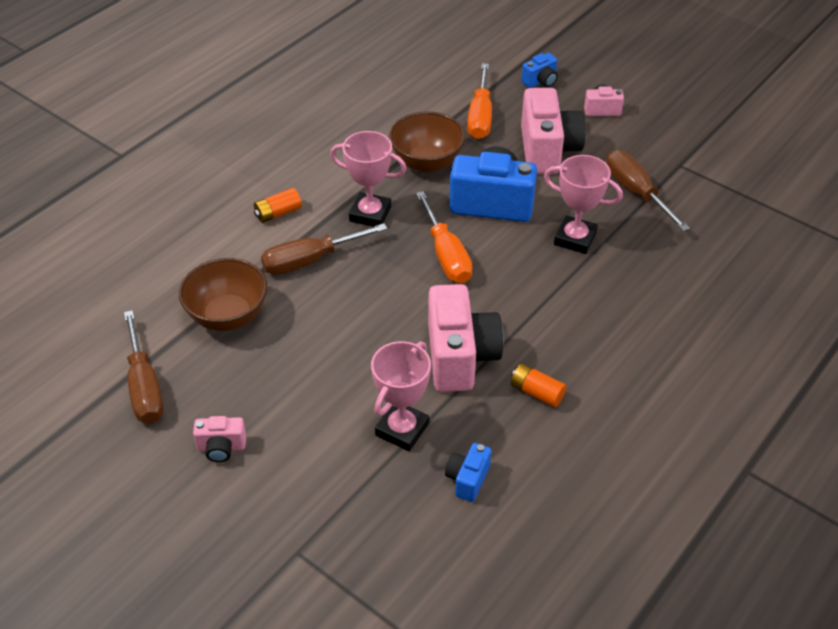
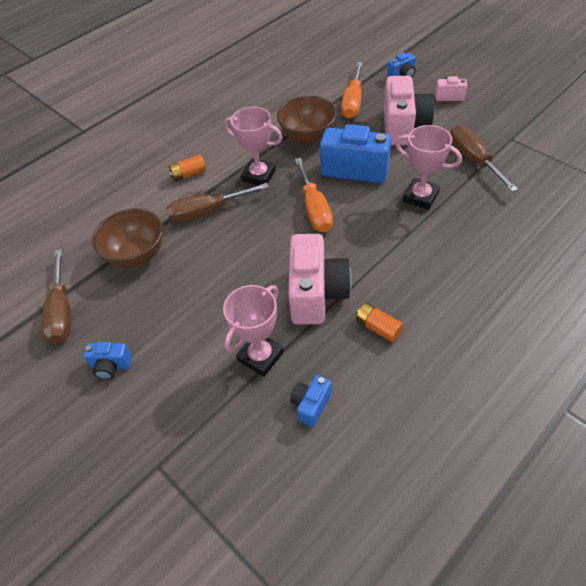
camera: 10 degrees right, 5 degrees up
(221, 447) = (111, 366): pink camera -> blue camera

